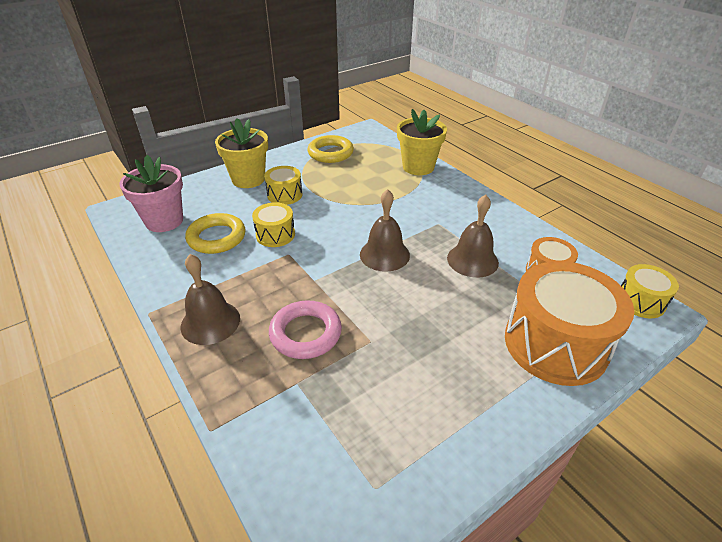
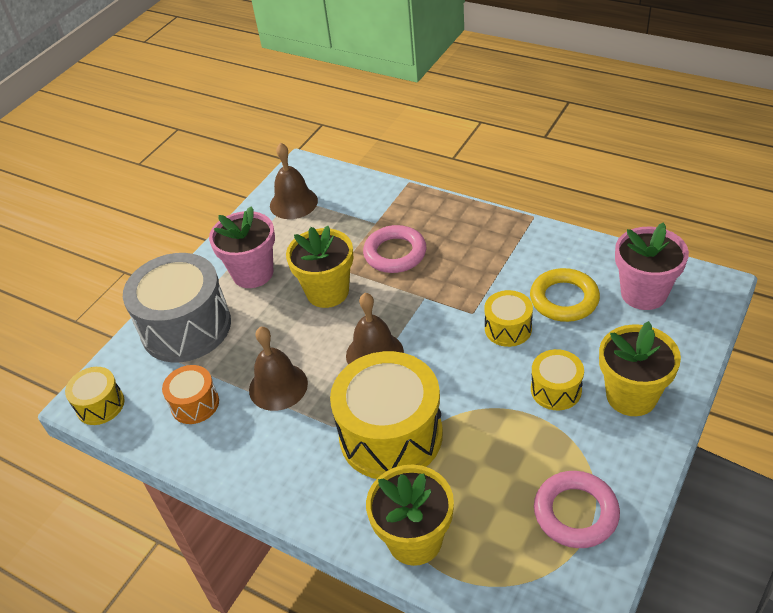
camera: 160 degrees right, 5 degrees up
(210, 322) = (477, 230): brown bell -> brown bell (293, 203)
(330, 153) = (575, 513): yellow ring -> pink ring
(396, 321) = (327, 292): none -> yellow flower pot
(403, 207) = (391, 435): none -> yellow drum
(468, 379) = (253, 273): none -> pink flower pot
(555, 344) = (186, 327): orange drum -> grey drum

